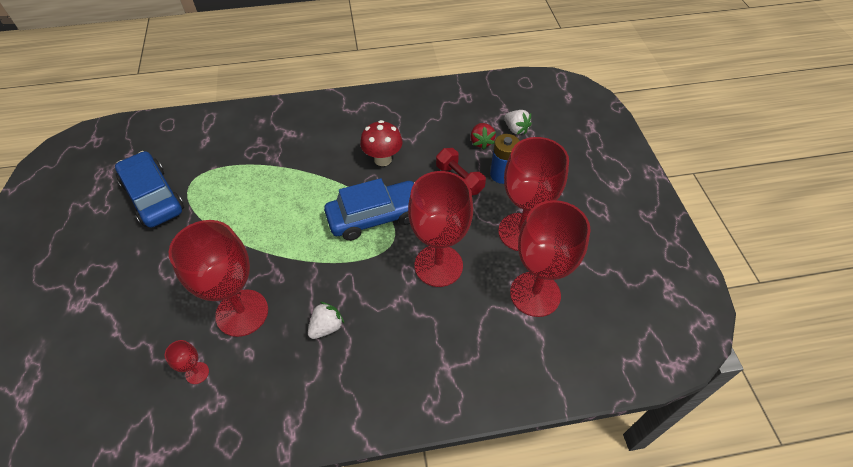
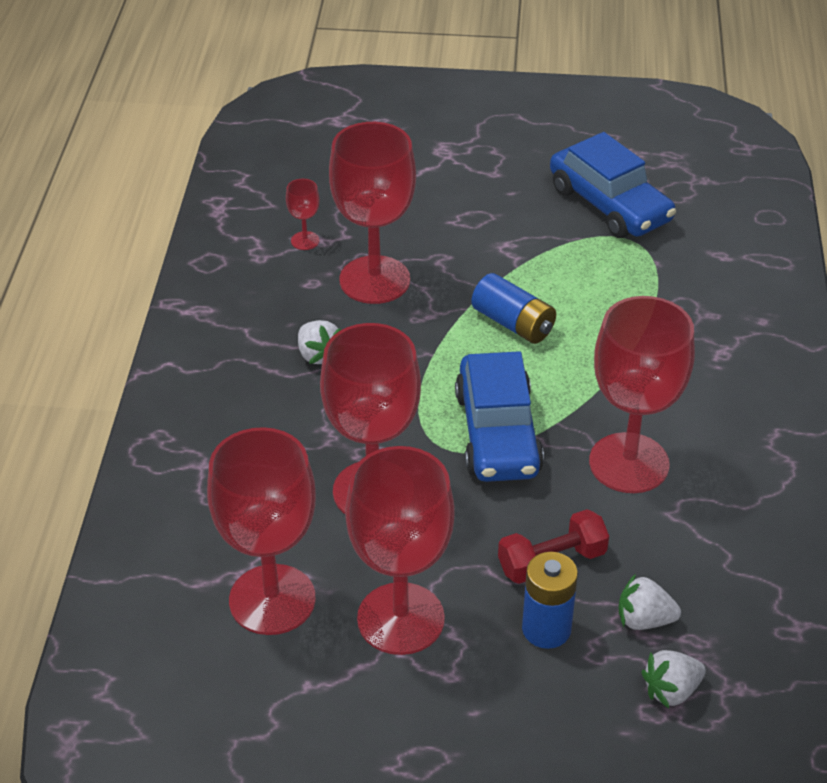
camera: 105 degrees right, 10 degrees down
(154, 197) = (609, 205): blue car -> blue car turned 75 degrees clockwise
(278, 226) = (513, 323): none -> blue battery
(383, 159) = (629, 463): red mushroom -> red goblet
(481, 142) = (644, 620): red strawberry -> white strawberry

